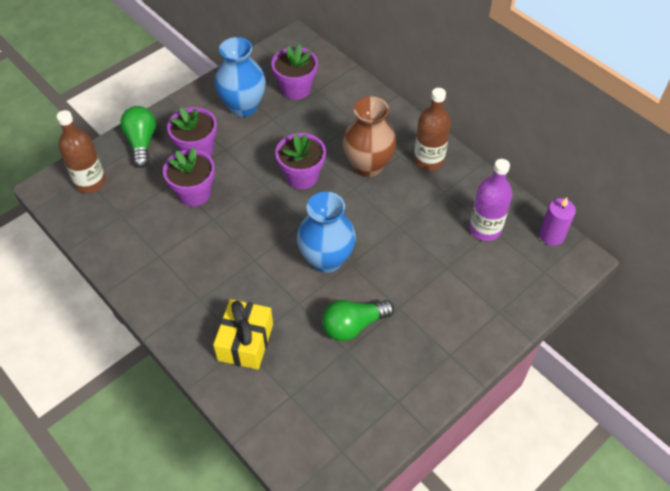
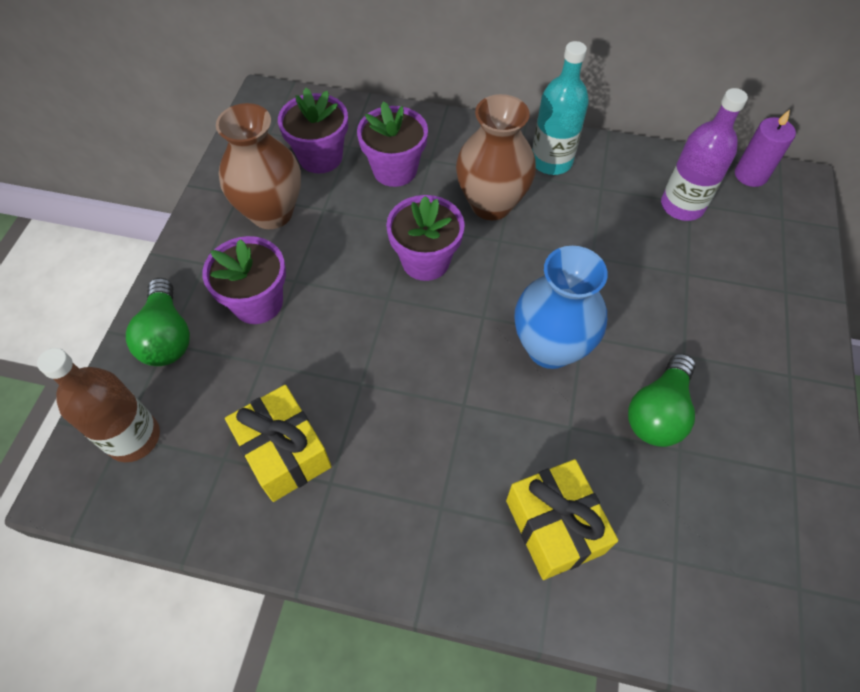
camera: 35 degrees left, 5 degrees up
(142, 143) = (167, 336): green light bulb -> green light bulb turned 150 degrees counterclockwise
(150, 229) = (284, 452): none -> yellow gift
(194, 193) = (304, 363): purple flower pot -> purple flower pot (395, 170)
(243, 106) = (271, 213): blue vase -> brown vase
(428, 160) = (551, 161): brown bottle -> turquoise bottle

